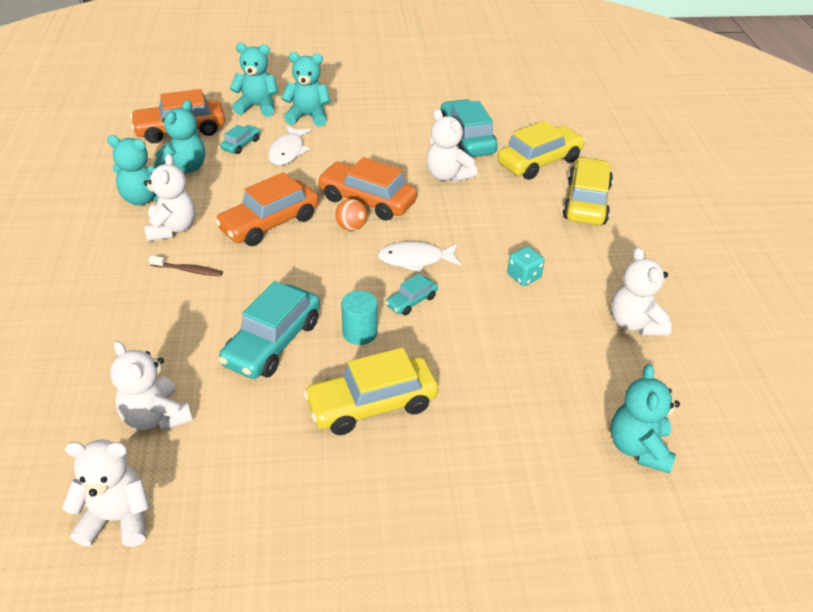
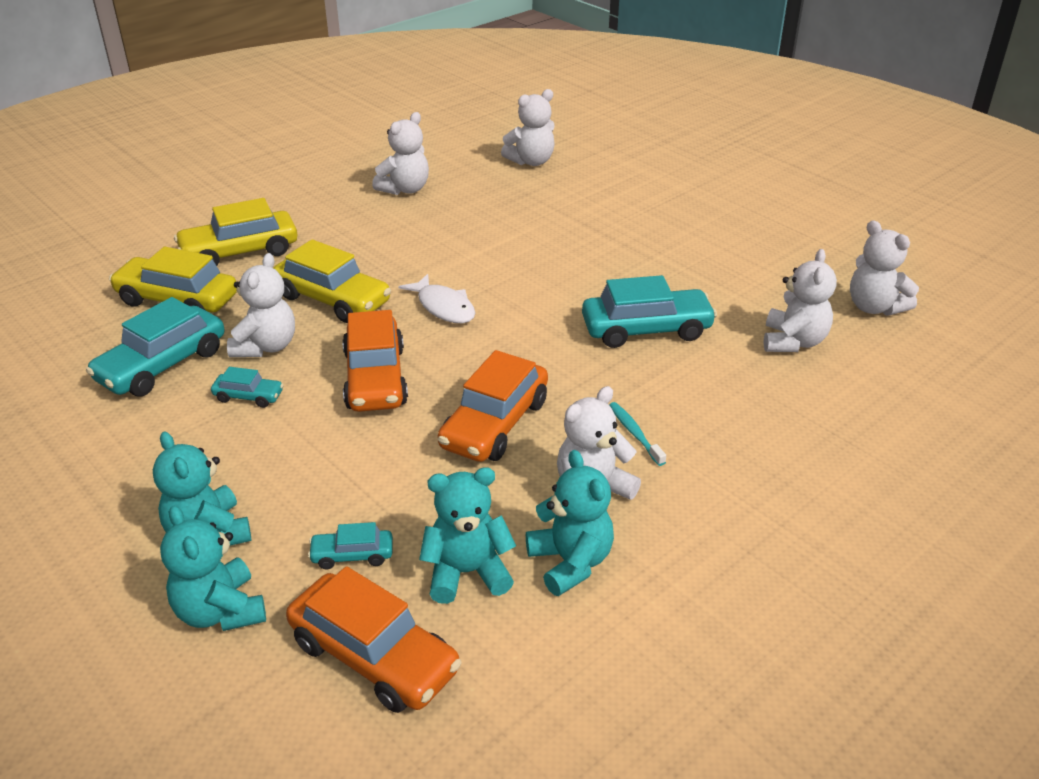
camera: 125 degrees left, 5 degrees down
(188, 270) = (635, 433): brown toothbrush -> turquoise toothbrush
(269, 223) = (494, 424): orange car -> orange car turned 105 degrees clockwise
(288, 151) = (327, 497): white fish -> none
(351, 227) = (436, 366): orange ball -> none
(360, 332) = (575, 294): turquoise cylinder -> none
(372, 404) = (636, 258): yellow car -> yellow car (333, 299)
(411, 301) = (504, 286): turquoise car -> turquoise car (248, 396)
(524, 276) = (401, 247): turquoise dice -> none
(638, 448) = (531, 161): turquoise teddy bear -> white teddy bear

